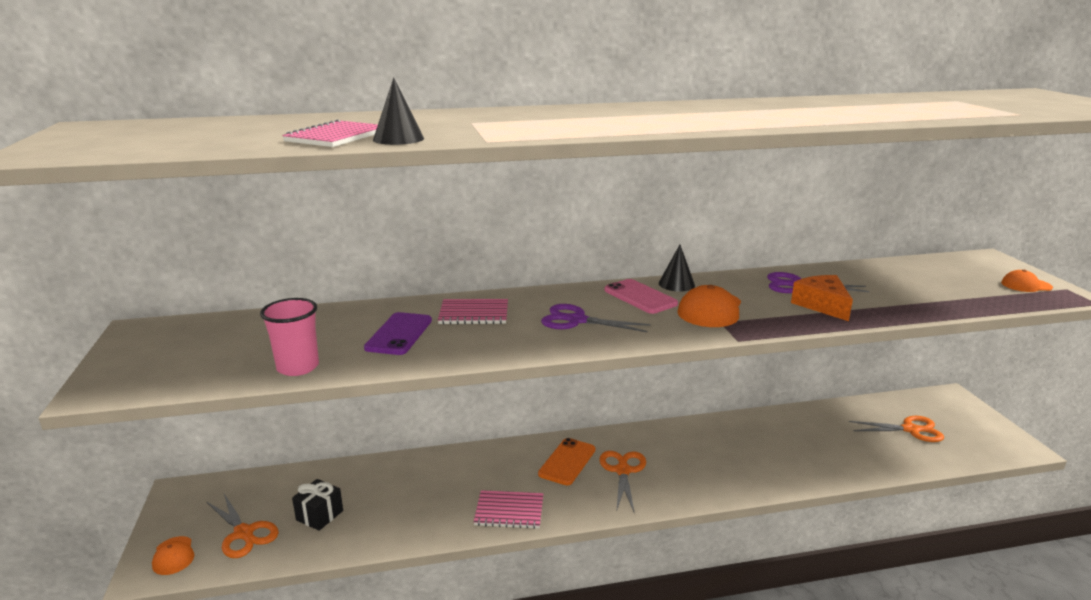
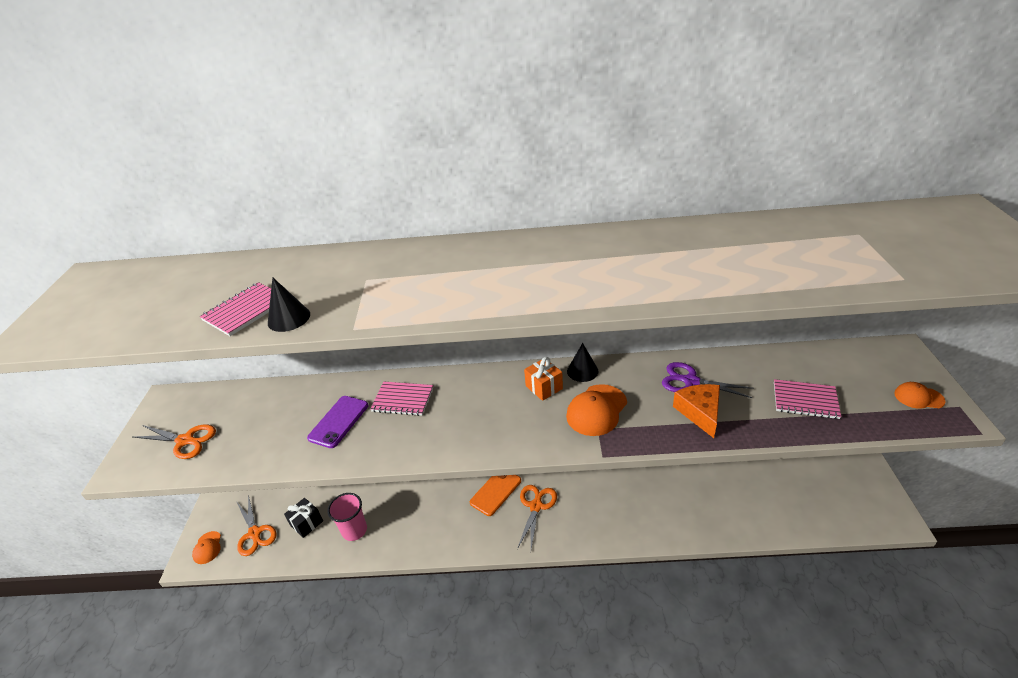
camera: 15 degrees right, 15 degrees up
(298, 367) = (256, 456): pink cup -> pink cup (354, 530)
(509, 511) = (438, 537): pink notebook -> pink notebook (805, 400)
(577, 320) = (479, 416): purple scissors -> none
(640, 297) = (544, 387): pink phone -> orange gift
(910, 430) = (800, 488): orange scissors -> orange scissors (185, 440)

